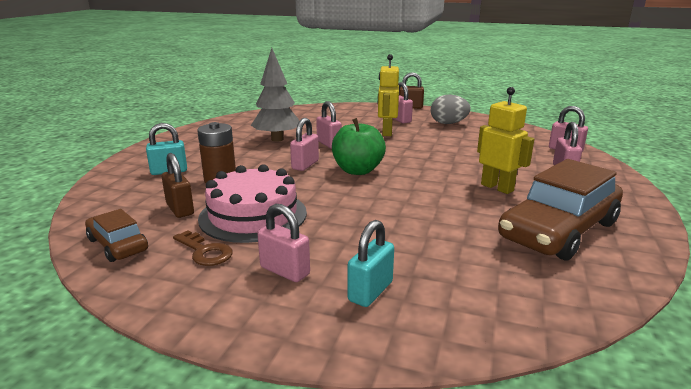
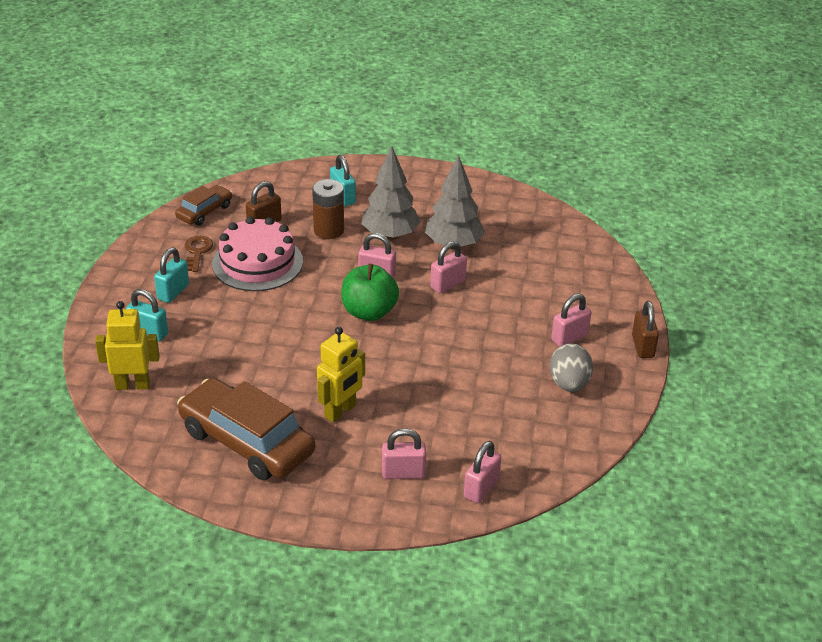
camera: 80 degrees right, 15 degrees up
(205, 252) = (197, 252): brown key -> brown key turned 150 degrees clockwise
(248, 157) = (390, 235): none -> grey tree
(285, 271) = (173, 292): pink padlock -> turquoise padlock
(386, 132) = (507, 327): yellow robot -> yellow robot (132, 385)

